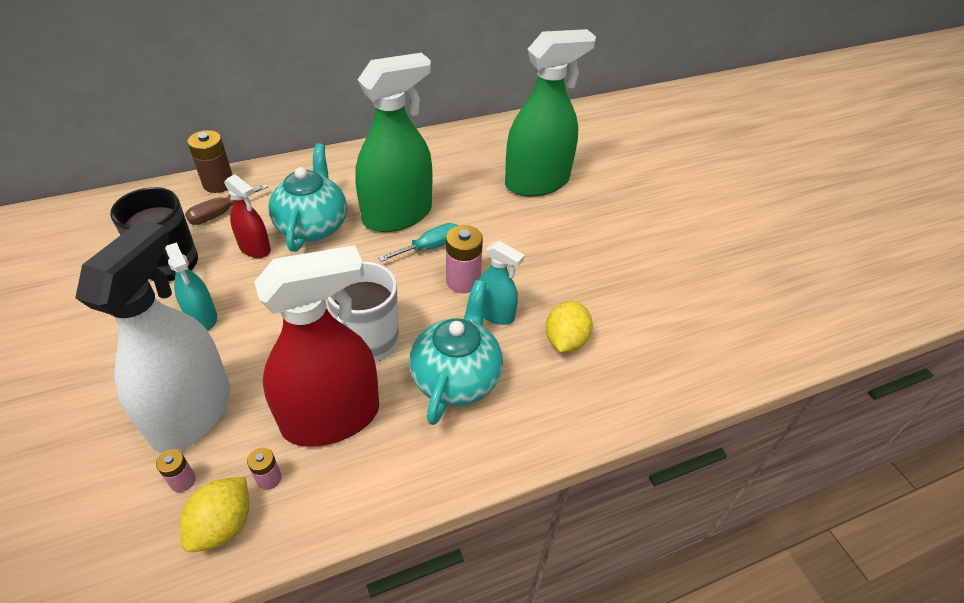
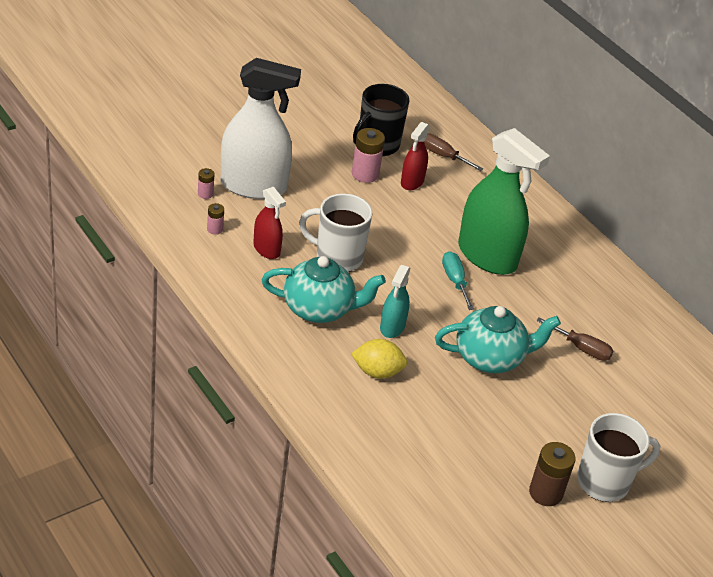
camera: 75 degrees right, 5 degrees down
(202, 317) = (333, 171): turquoise spray bottle -> none
(218, 183) = (478, 146): brown battery -> brown battery (545, 493)
(223, 525) = (180, 217): yellow lemon -> none
(312, 226) = (450, 208): turquoise teapot -> turquoise teapot (490, 358)
(331, 418) = (266, 249): red spray bottle -> red spray bottle, size x0.50
(430, 247) = (455, 281): turquoise screwdriver -> turquoise screwdriver turned 150 degrees counterclockwise
(463, 281) = (422, 305): pink battery -> pink battery (365, 174)
(537, 182) = (581, 348): green spray bottle -> brown screwdriver
(700, 207) = (604, 482): none -> white mug

